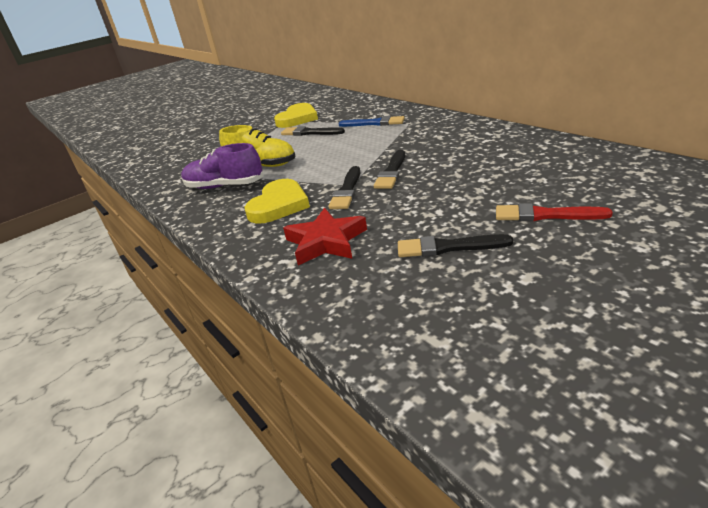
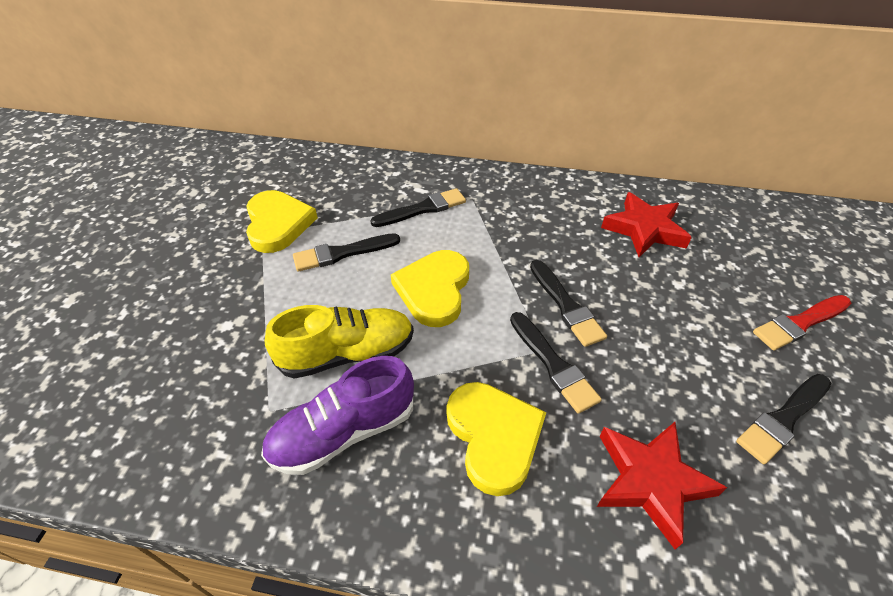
camera: 45 degrees left, 15 degrees up
(331, 153) = (434, 290): none -> yellow heart
(374, 123) = (423, 209): blue brush -> black brush
(502, 152) = (644, 229): none -> red star

